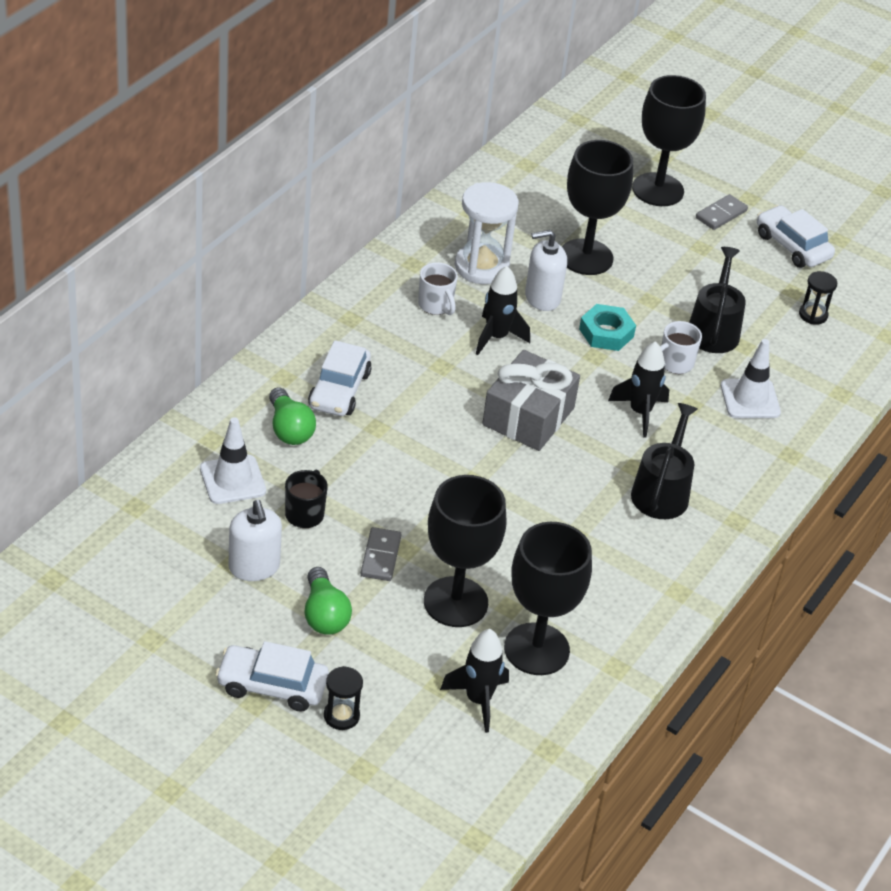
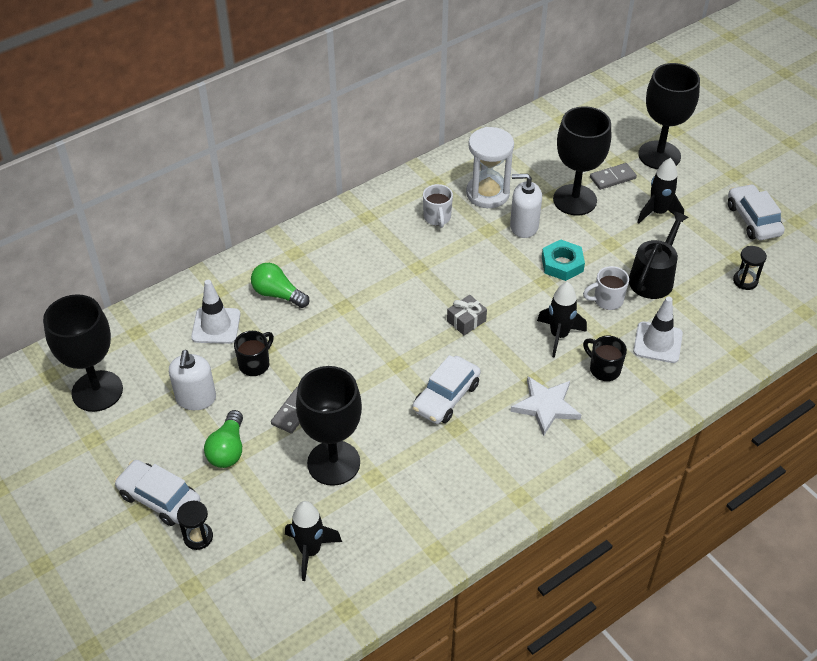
camera: 25 degrees right, 5 degrees up
(289, 429) = (278, 294): green light bulb -> green light bulb turned 120 degrees clockwise
(339, 390) = (330, 271): white car -> white car (446, 397)
(496, 337) = (472, 252): black rocket -> black rocket (658, 213)
(528, 416) = (466, 321): grey gift -> grey gift, size x0.49
(536, 649) = (378, 519): black goblet -> black goblet (97, 391)
(662, 491) = (546, 406): black watering can -> white star
(705, 439) = (603, 369): none -> black mug
(721, 214) = (703, 183): grey domino -> grey domino (612, 178)

